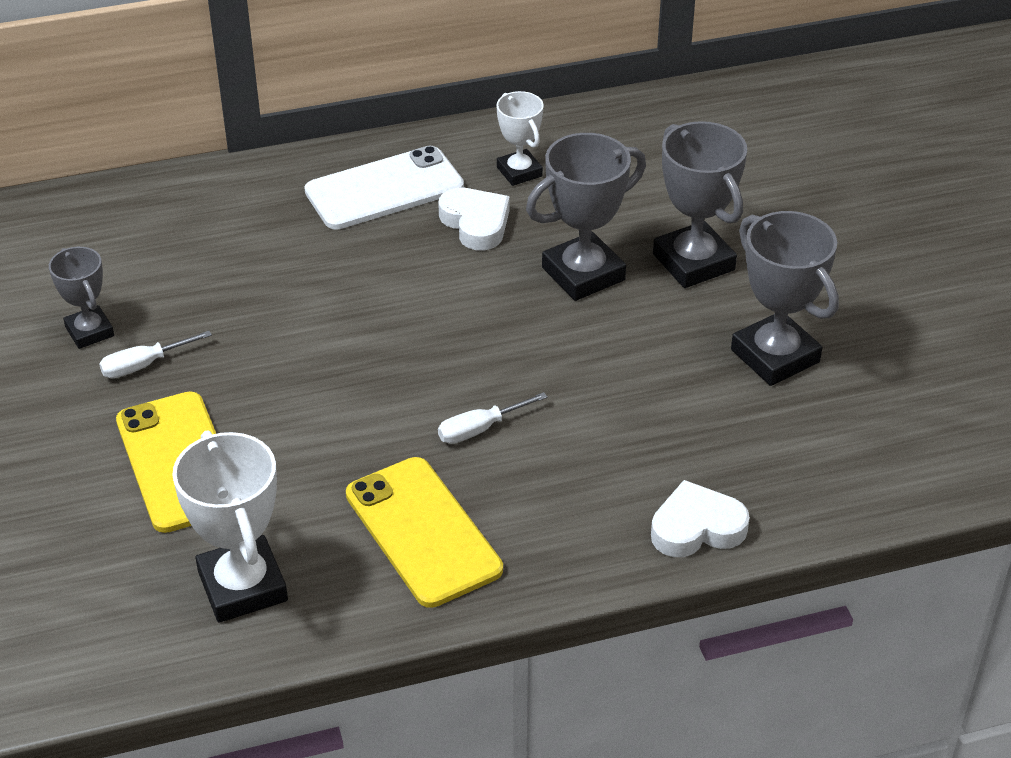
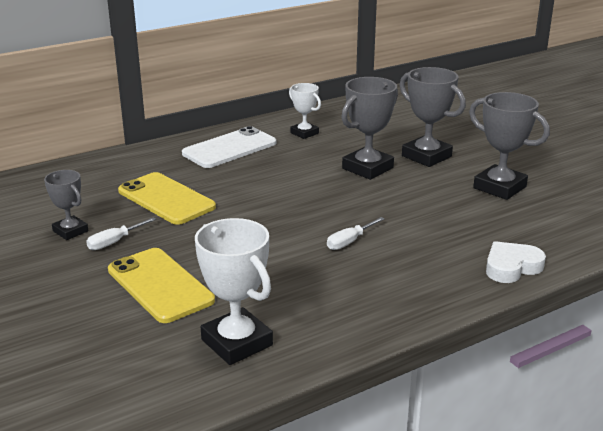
camera: 15 degrees left, 15 degrees down
(423, 532) = (343, 295): yellow phone -> yellow phone (166, 199)
(475, 223) = (292, 156): white heart -> none

